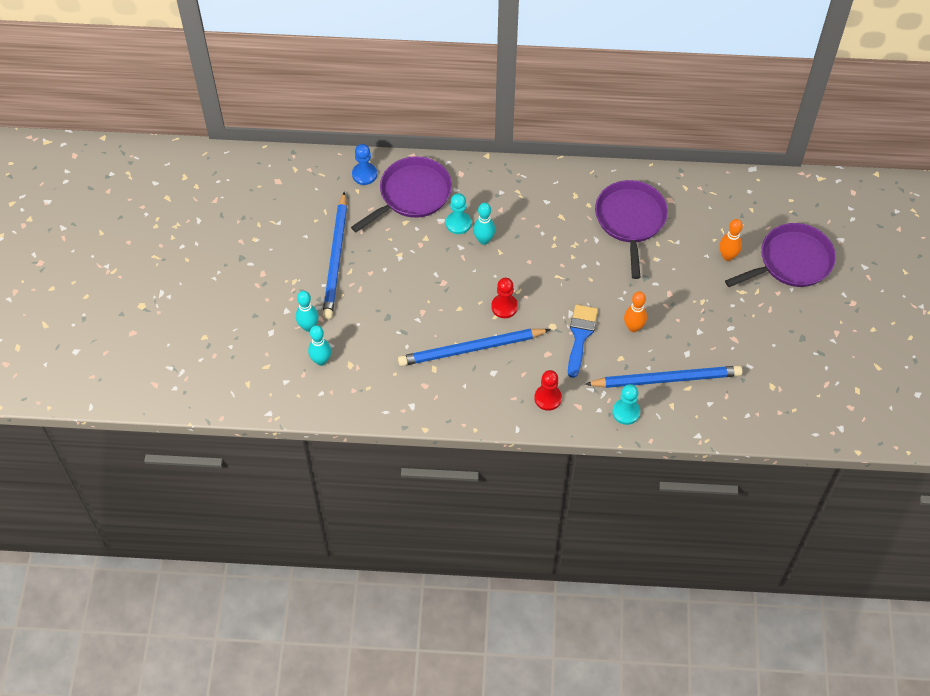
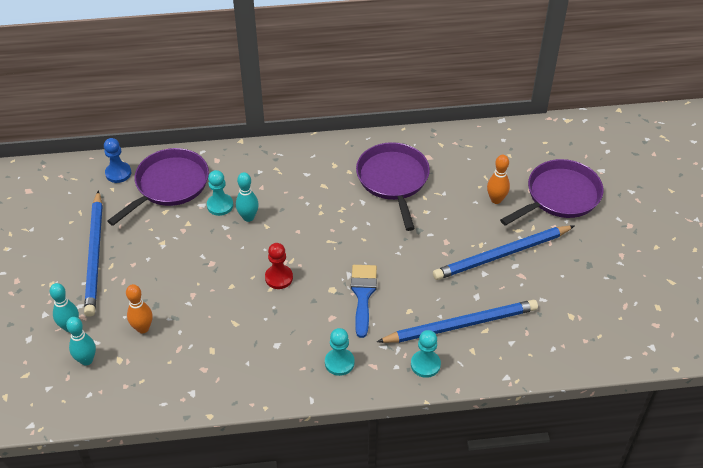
camera: 10 degrees left, 10 degrees down
(471, 349) = (249, 324): blue pencil -> blue pencil (501, 255)
(548, 398) = (339, 362): red pawn -> turquoise pawn
(633, 327) = (416, 279): orange bowling pin -> orange bowling pin (143, 328)

